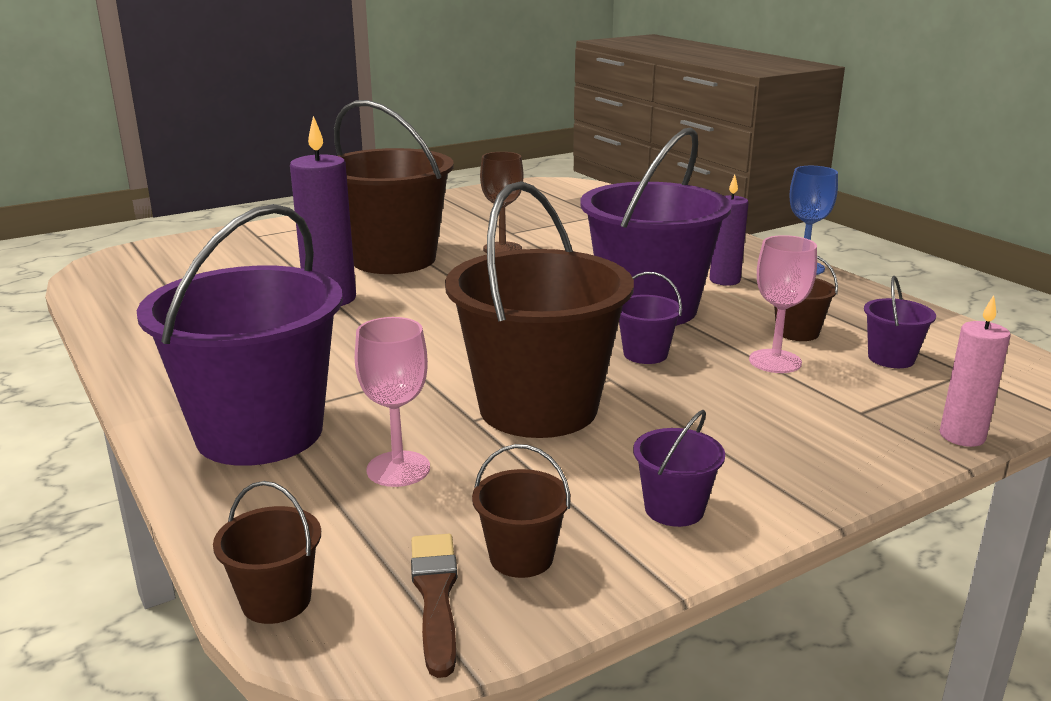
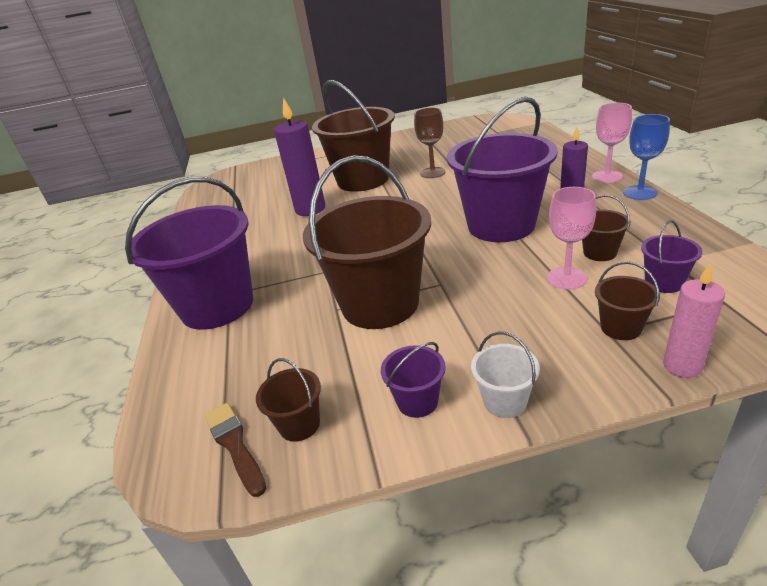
camera: 25 degrees right, 10 degrees up
(276, 600) = (154, 430): brown bucket -> brown bucket (620, 327)
(398, 469) = (272, 343): pink goblet -> pink goblet (607, 176)
(436, 596) = (235, 445): brown brush -> brown brush turned 45 degrees counterclockwise
(645, 354) = (475, 265): purple bucket -> none
(787, 494) = (505, 401): none -> white bucket

